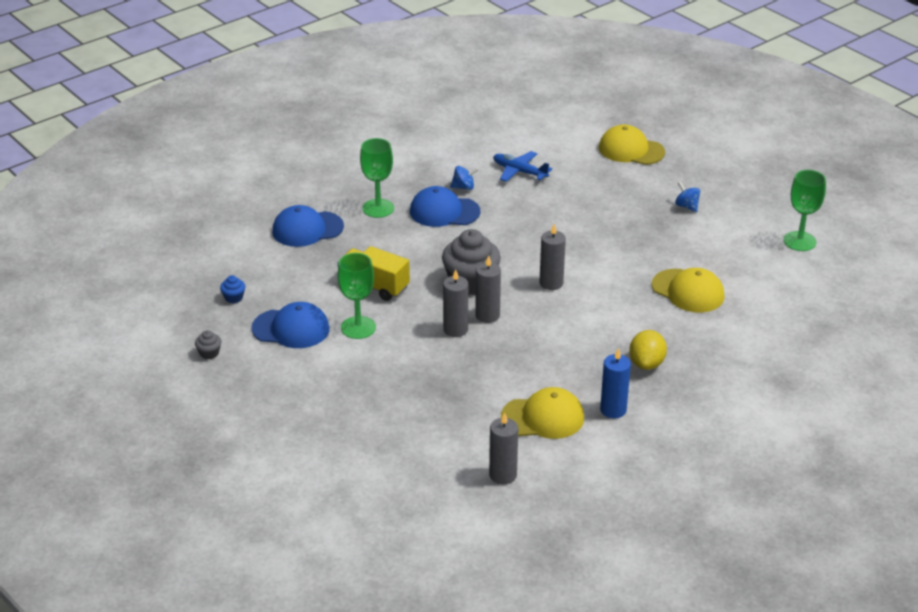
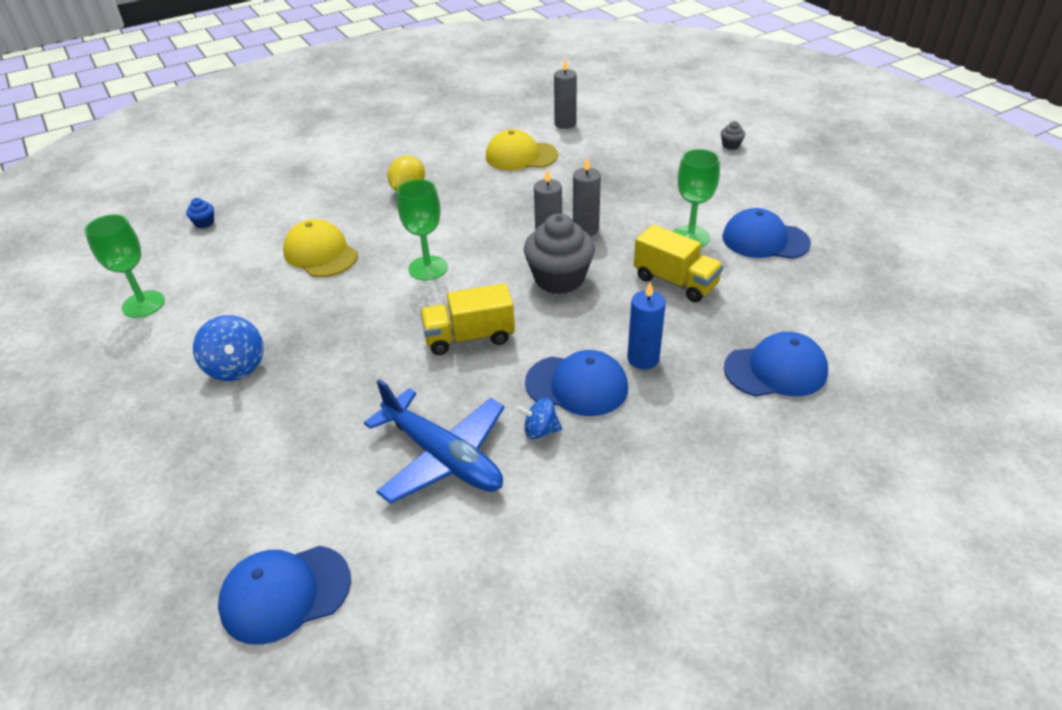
camera: 170 degrees left, 5 degrees up
(209, 353) = (846, 221): grey cupcake -> grey cupcake (731, 145)
(234, 298) = (844, 278): blue cupcake -> blue cupcake (204, 223)
(378, 208) = (675, 399): green goblet -> green goblet (428, 268)
(519, 172) = (443, 457): blue plane -> blue plane, size x1.59
(529, 235) = (469, 337): none -> yellow truck
(551, 283) = (466, 272): grey candle -> none
(576, 119) = (285, 593): none -> blue cap
(613, 410) = (458, 158): blue candle -> blue candle (643, 359)
(631, 150) = (238, 491): yellow cap -> none
(686, 206) = (236, 367): blue spinning top -> blue spinning top, size x1.63

